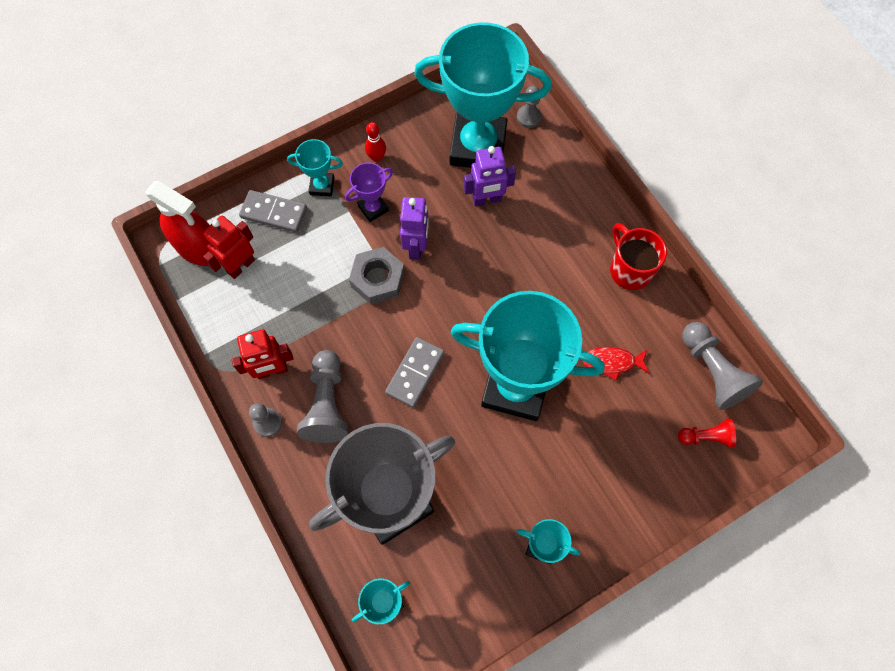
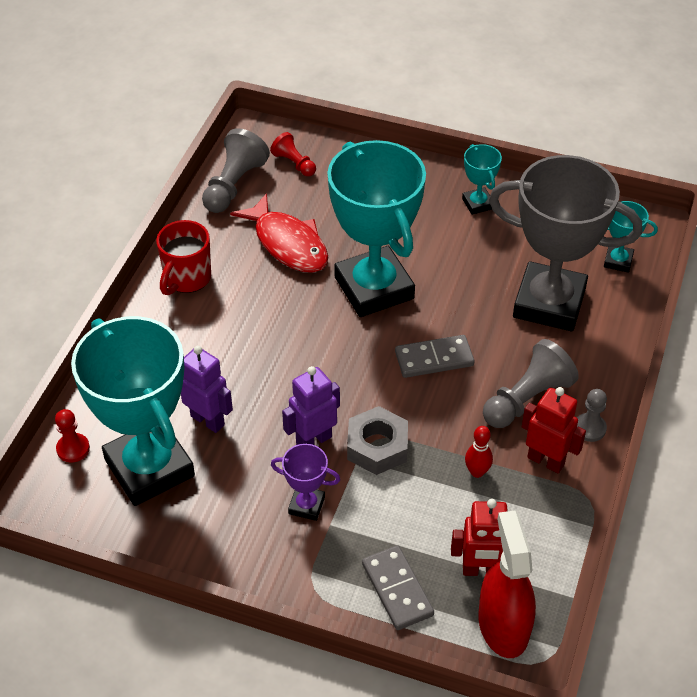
camera: 130 degrees left, 20 degrees down
(322, 186) = (324, 570): turquoise trophy -> none
(377, 157) = (243, 547): red bowling pin -> red bowling pin (477, 472)
(529, 117) = (73, 449): grey pawn -> red pawn
(612, 362) = (288, 244): red fish -> red fish, size x1.76

